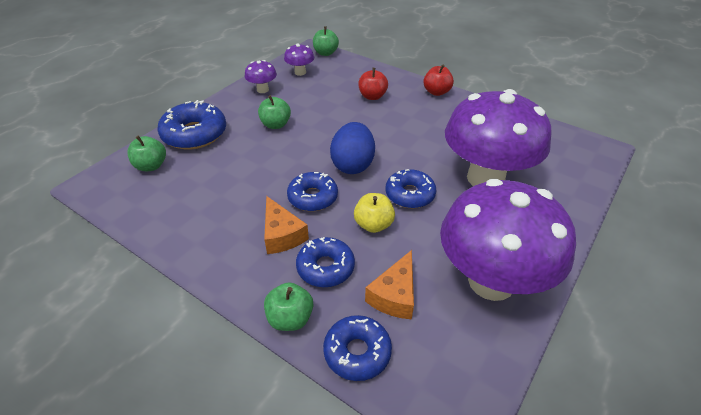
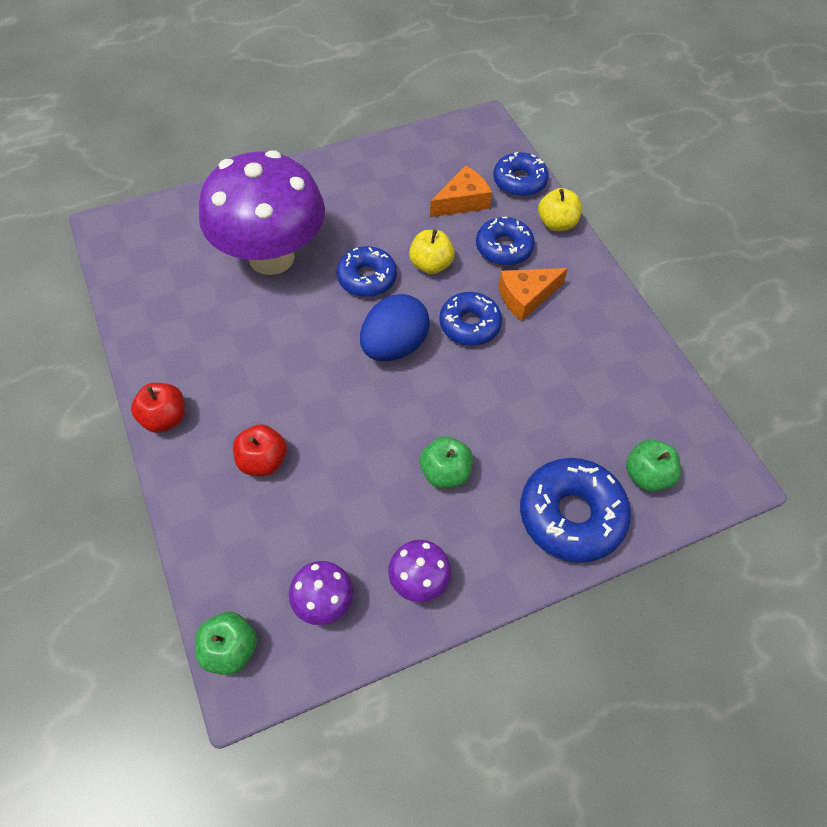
camera: 150 degrees left, 15 degrees up
(282, 235) = (526, 297): orange cheese -> orange cheese turned 120 degrees counterclockwise
(290, 318) = (556, 223): green apple -> yellow apple
(491, 281) = (377, 176): purple mushroom -> none

